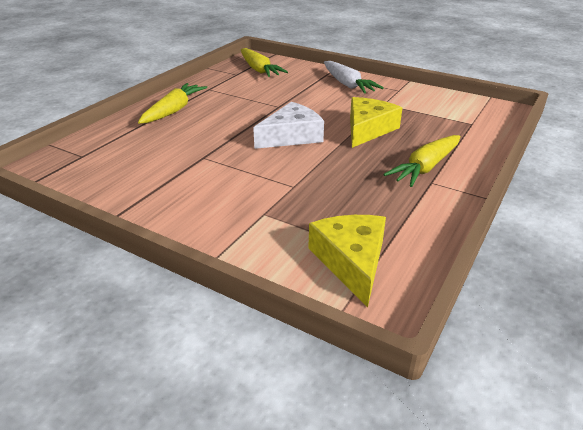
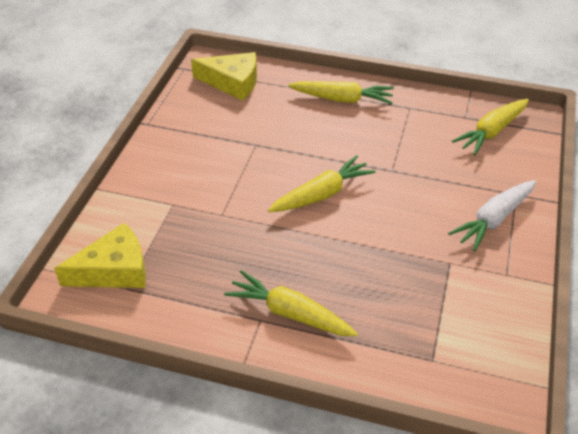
camera: 75 degrees right, 10 degrees up
(291, 136) = (321, 194): white cheese -> yellow carrot
(368, 129) = (365, 254): yellow cheese -> yellow cheese (232, 82)

